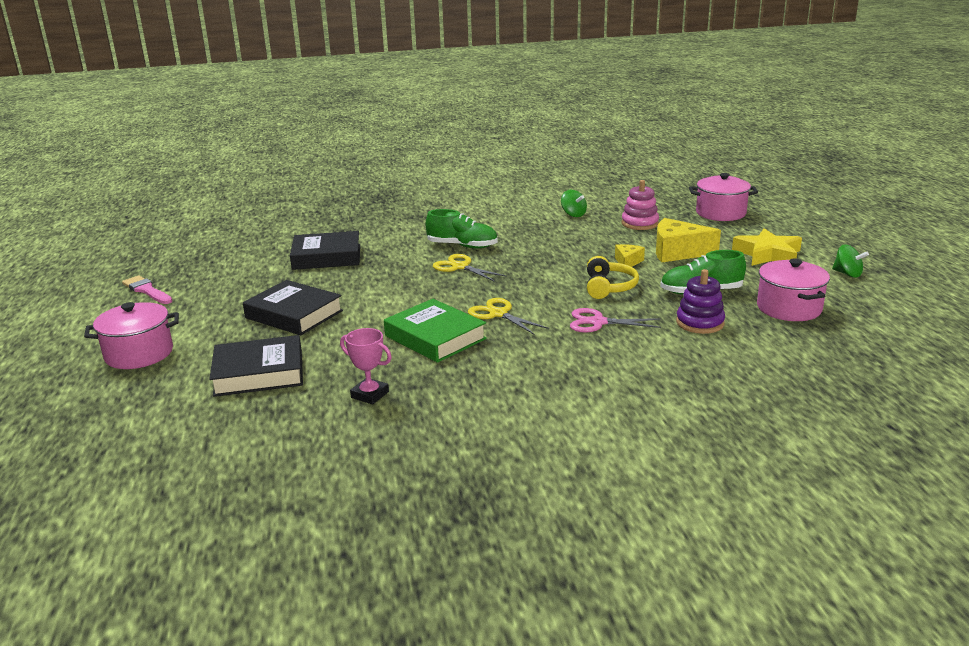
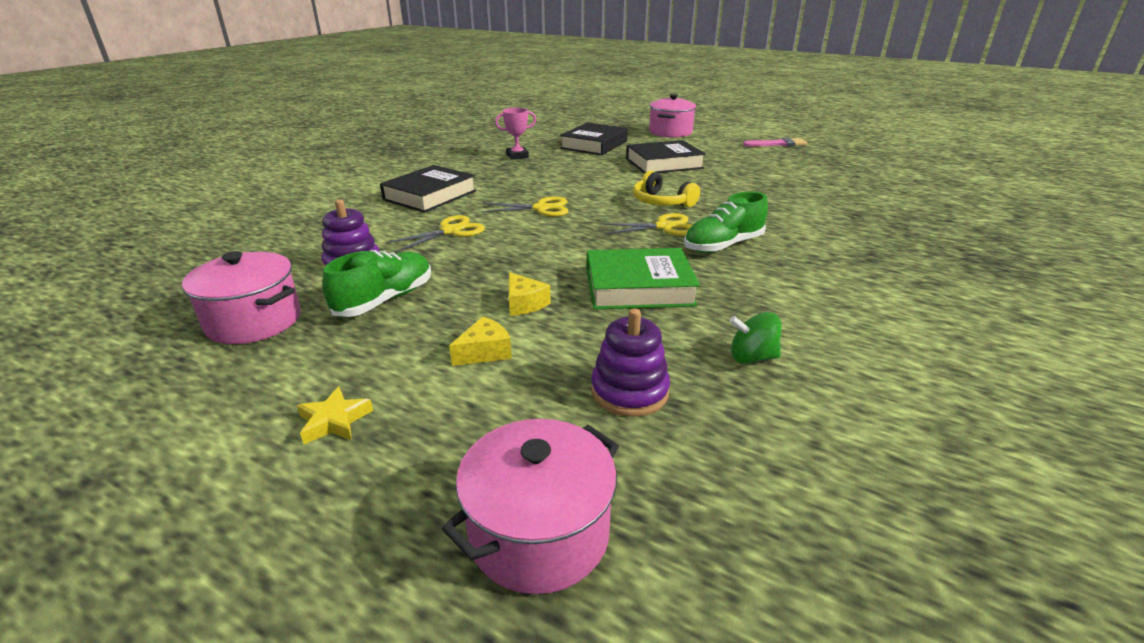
camera: 130 degrees right, 5 degrees up
(327, 257) = (776, 193): black book -> black book (430, 195)
(435, 337) = (548, 183): green book -> green book (639, 287)
(598, 322) = (450, 231): pink scissors -> yellow scissors
(609, 287) = (493, 264): yellow headphones -> yellow headphones (661, 202)
(640, 223) = (629, 391): pink stacking toy -> purple stacking toy
(677, 252) = (485, 352): yellow cheese -> yellow cheese, size x0.53
(767, 254) = (334, 421): yellow star -> yellow star, size x0.52
(847, 274) = (158, 437): green spinning top -> none

